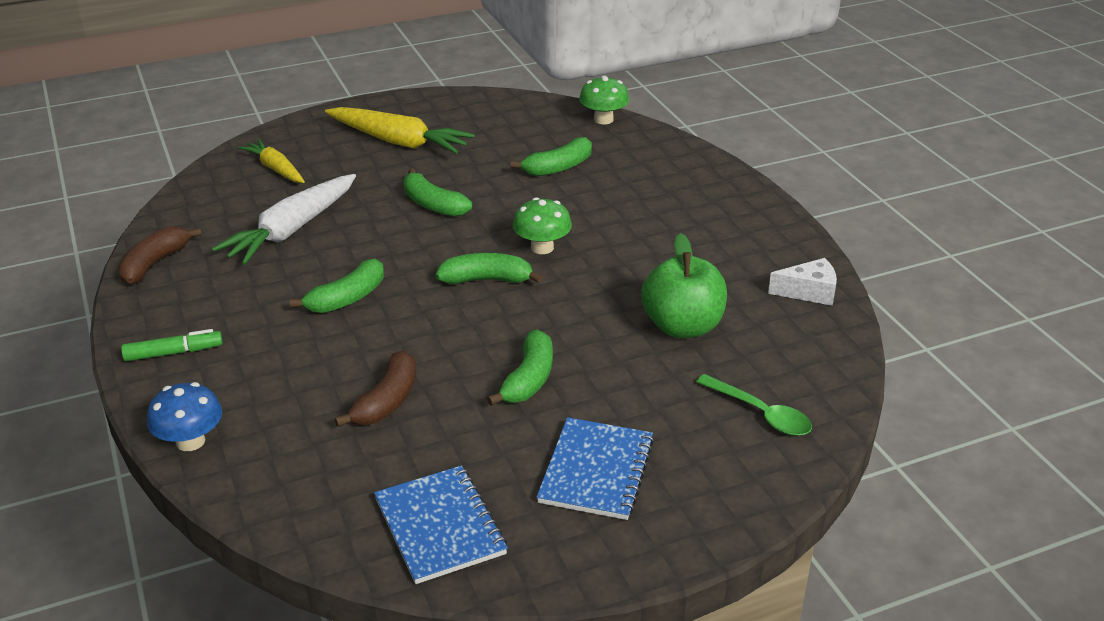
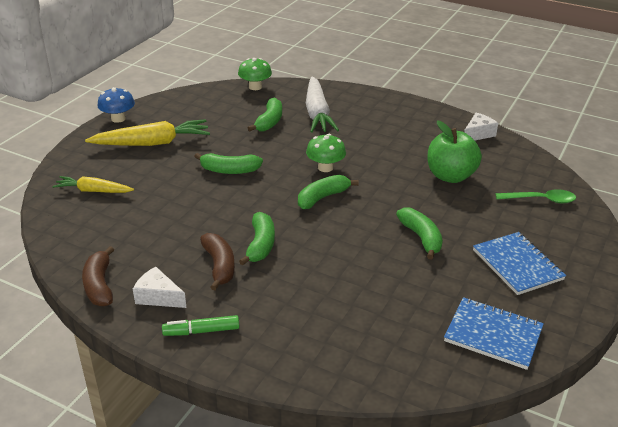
camera: 40 degrees left, 0 degrees up
(173, 353) = (201, 331): green marker -> green marker turned 135 degrees counterclockwise
(185, 300) = (158, 297): none -> white cheese
(190, 441) = (295, 374): blue mushroom -> blue mushroom (118, 119)
(291, 230) = (163, 222): white carrot -> white carrot (317, 113)
(386, 401) = (369, 288): brown banana -> brown banana (219, 266)

